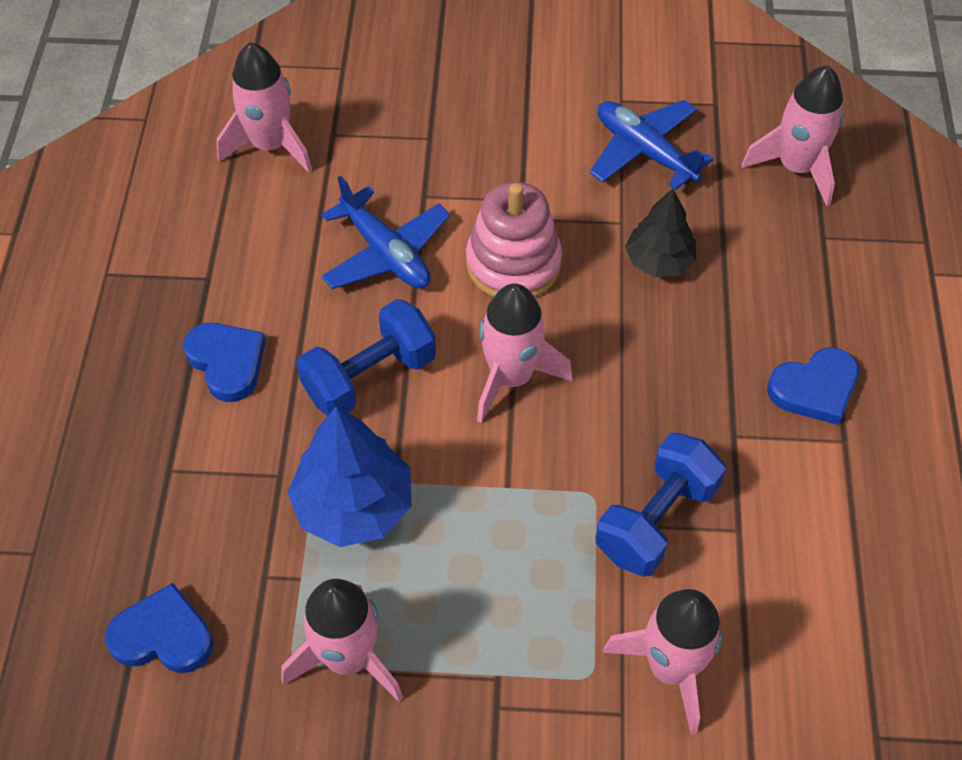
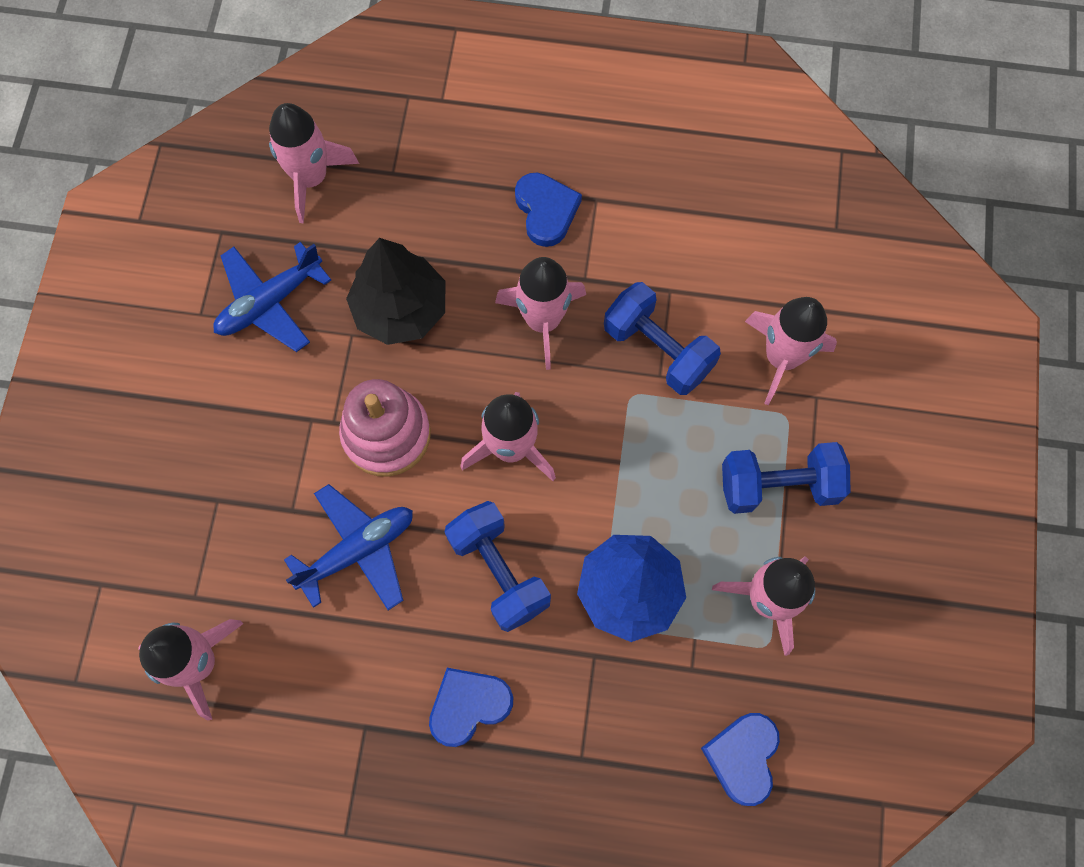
camera: 85 degrees left, 15 degrees up
(495, 667) = (778, 486): none -> blue dumbbell
(659, 261) = (400, 309): black tree -> black tree, size x1.53
(671, 396) = (543, 321): none -> pink rocket

